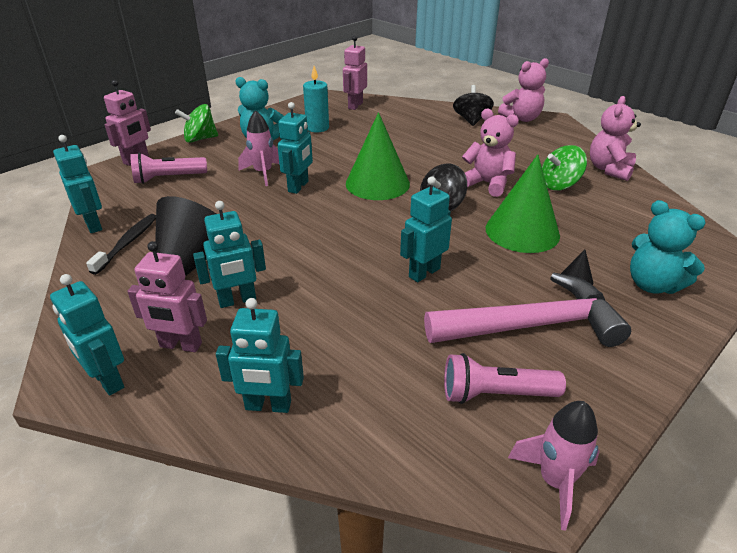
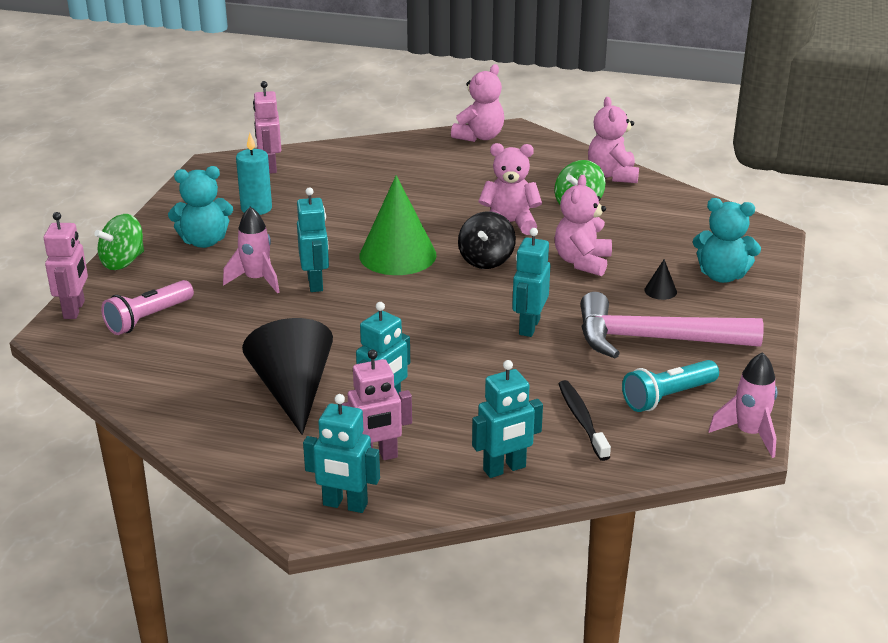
camera: 30 degrees left, 5 degrees down
(94, 225) = (131, 392): turquoise robot -> none
(127, 243) = (199, 397): black toothbrush -> black toothbrush (582, 420)
(471, 120) = (426, 153): black spinning top -> none
(495, 394) = (667, 397): pink flashlight -> turquoise flashlight
(522, 231) = (582, 262): green cone -> pink teddy bear
(532, 325) = (654, 339): pink hammer -> pink hammer turned 135 degrees counterclockwise

